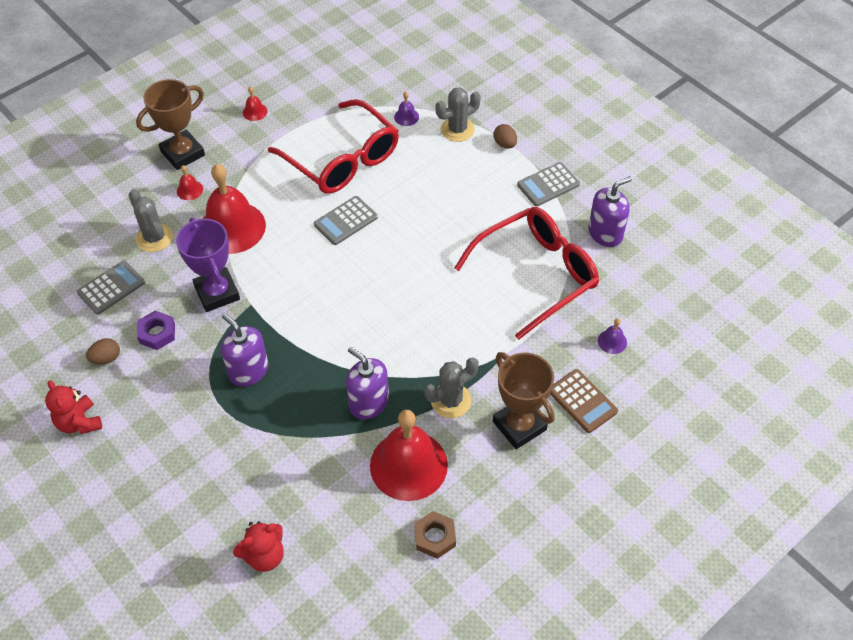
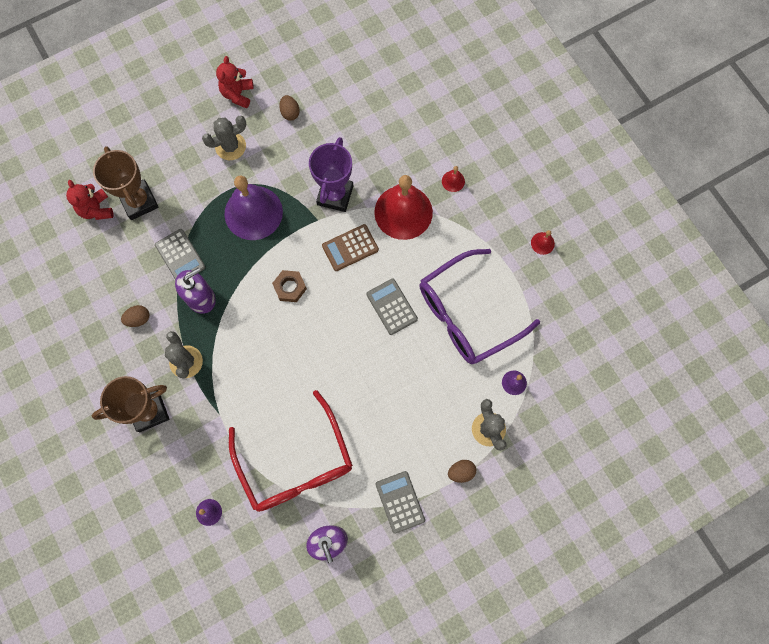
camera: 100 degrees right, 20 degrees up
(79, 422) = (237, 94): red teddy bear -> red teddy bear turned 60 degrees counterclockwise
(111, 288) = (358, 117): grey calculator -> grey calculator (180, 256)
(154, 238) = (403, 151): grey cactus -> grey cactus (230, 146)
(157, 333) = (305, 149): purple nut -> none
(182, 153) = (498, 178): brown trophy -> brown trophy (139, 201)
(217, 293) = (335, 195): purple trophy -> purple trophy turned 60 degrees counterclockwise
(248, 371) = (253, 212): purple soap dispenser -> purple bell
(342, 159) = (467, 314): red glasses -> purple glasses
(408, 465) = (138, 319): red bell -> brown egg
(435, 537) = (75, 327): brown nut -> brown nut (290, 287)
(582, 401) = (157, 469): brown calculator -> brown calculator (350, 248)

